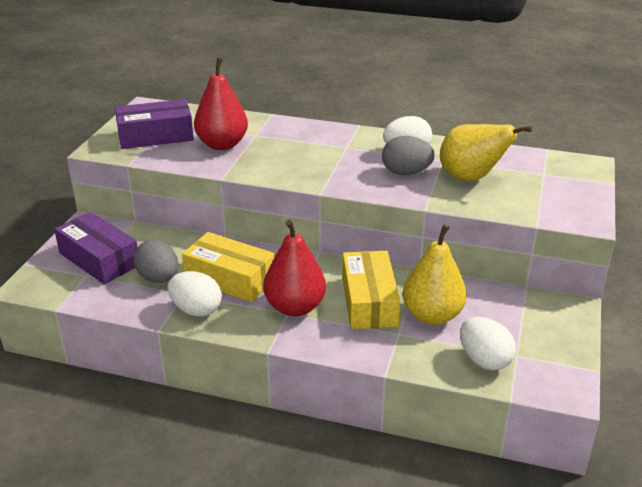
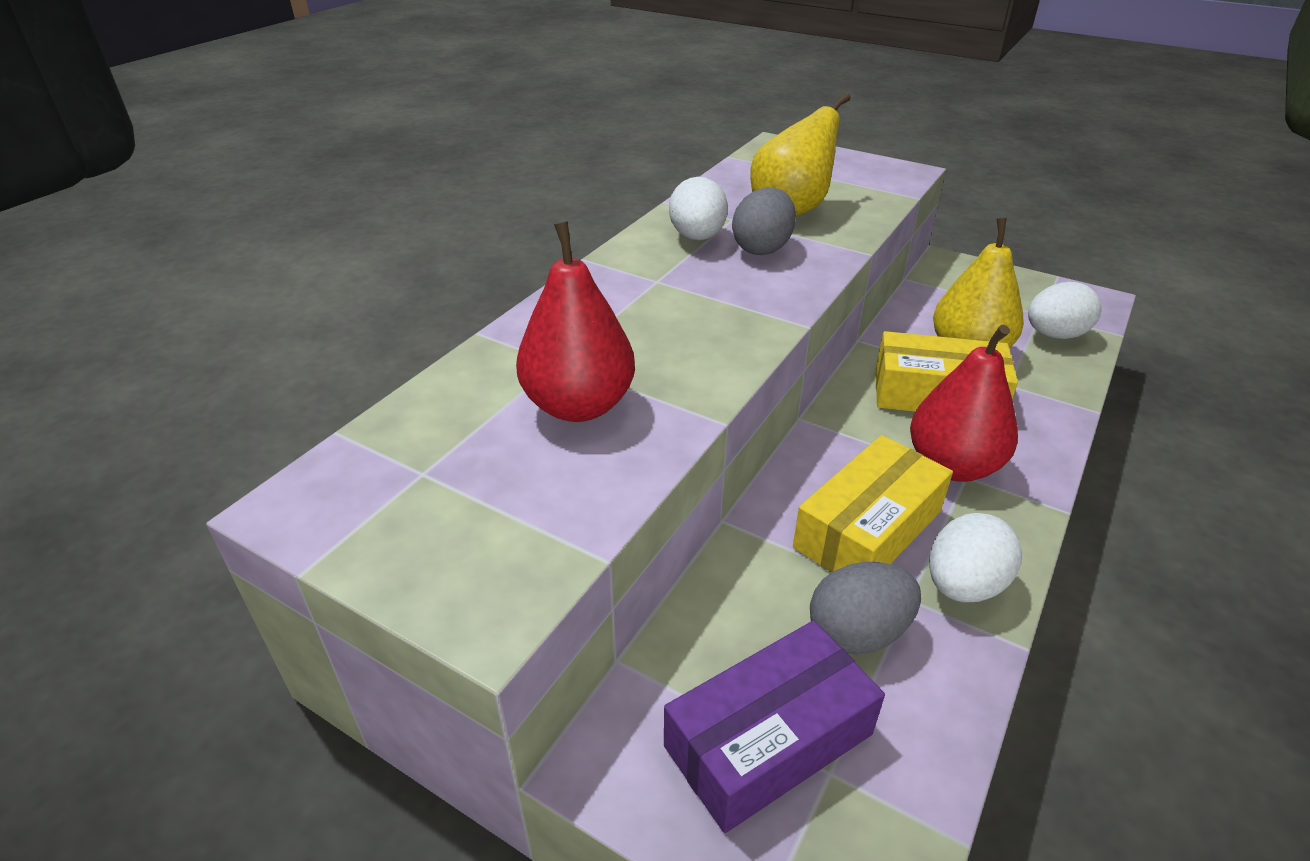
camera: 75 degrees left, 5 degrees up
(155, 136) = (479, 499): purple box -> none

